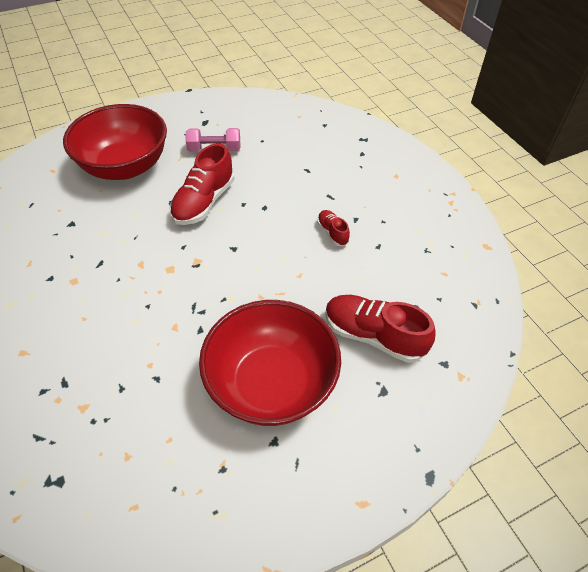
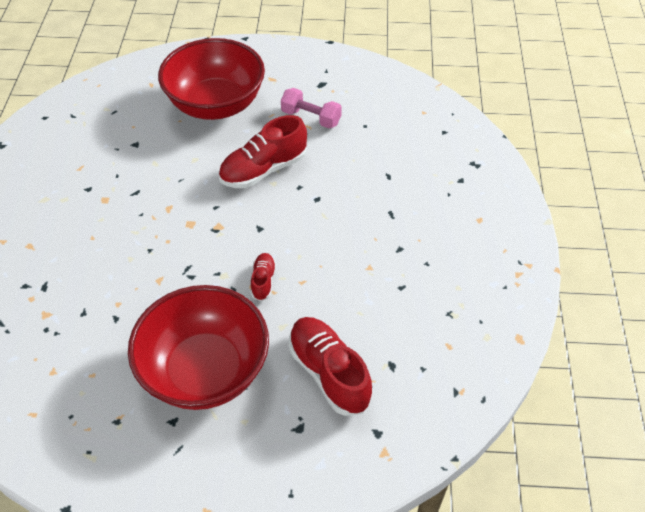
camera: 30 degrees right, 0 degrees up
(332, 233) = (365, 253): red shoe -> red shoe (263, 281)

